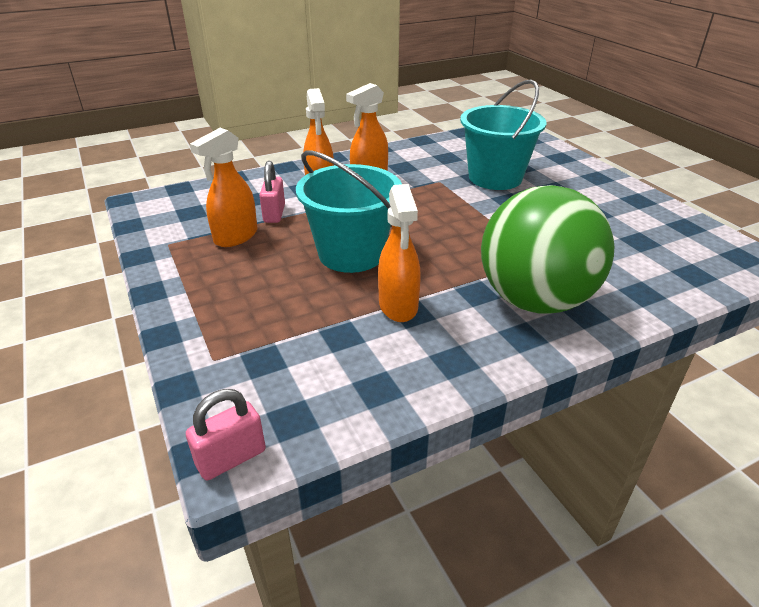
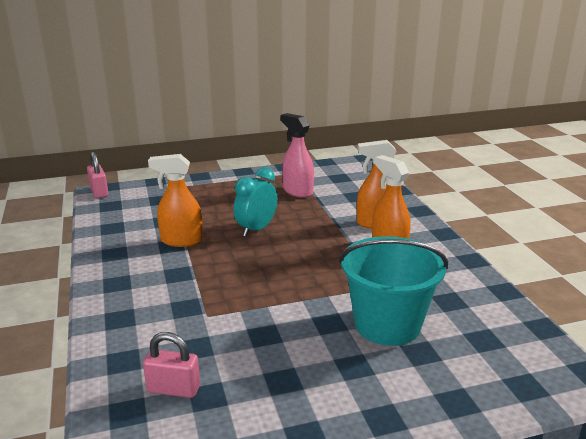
camera: 100 degrees right, 10 degrees down
(235, 237) = (297, 191): orange spray bottle -> pink spray bottle
(274, 214) = (328, 204): pink padlock -> pink padlock (173, 389)
(351, 254) = (256, 229): turquoise bucket -> turquoise clock
(535, 300) = (151, 297): green ball -> none

